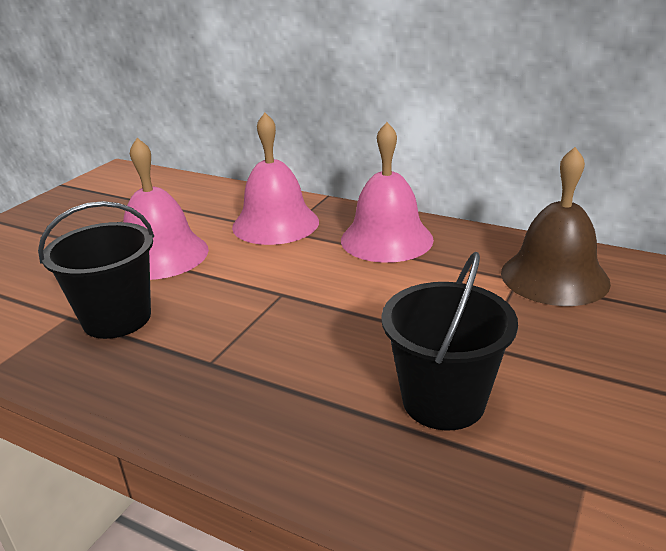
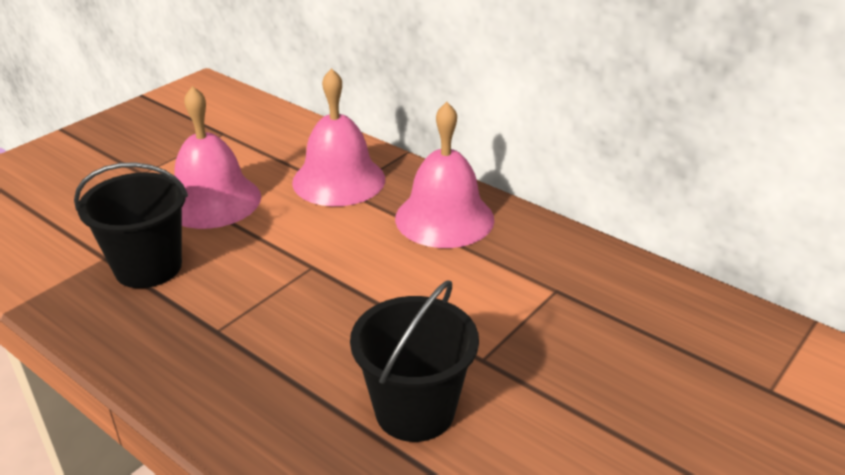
camera: 10 degrees right, 5 degrees up
(554, 277) = (596, 294): brown bell -> none

